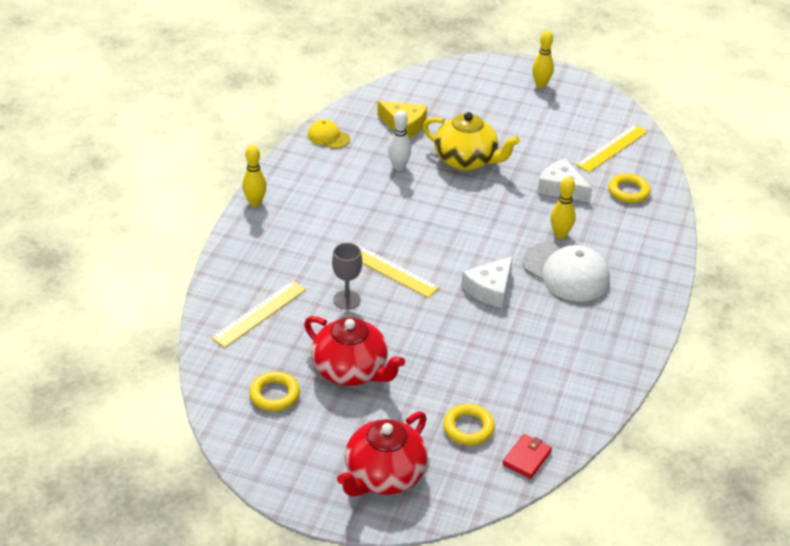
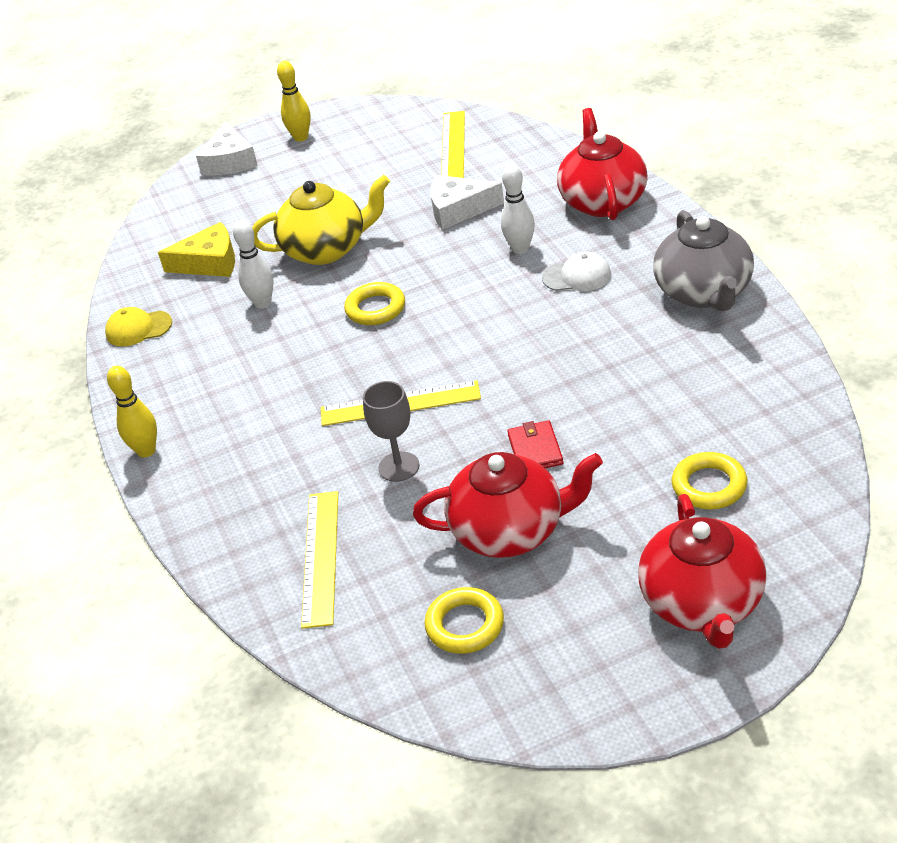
camera: 35 degrees left, 0 degrees up
(490, 289) = (529, 344): white cheese -> white cheese (230, 161)
(527, 458) = (803, 466): red wallet -> red wallet (535, 449)
(560, 234) = (520, 249): yellow bowling pin -> white bowling pin
(566, 272) = (577, 276): white cap -> white cap, size x0.54
(617, 333) = (704, 293): none -> grey teapot
(628, 192) = (525, 170): yellow ring -> yellow ring (375, 308)
(642, 241) = (603, 201): none -> red teapot

